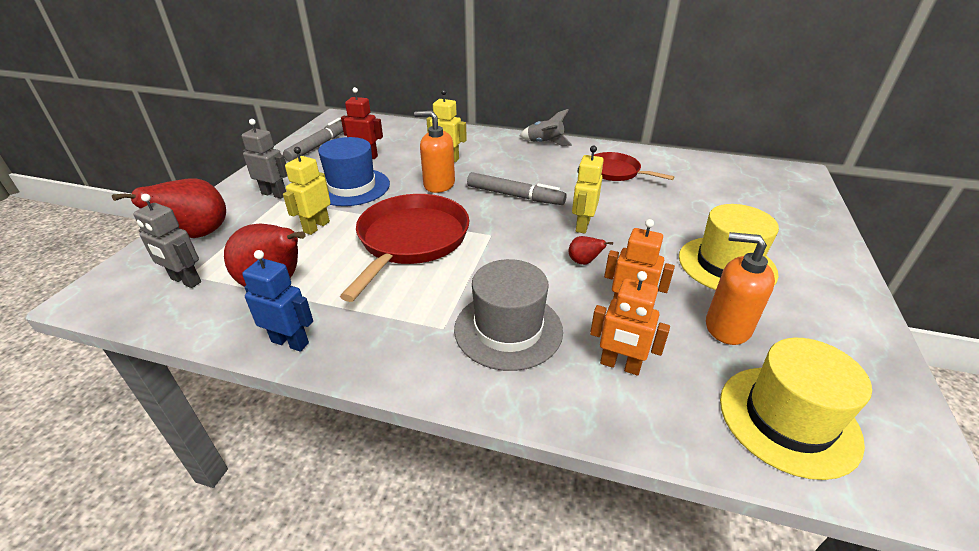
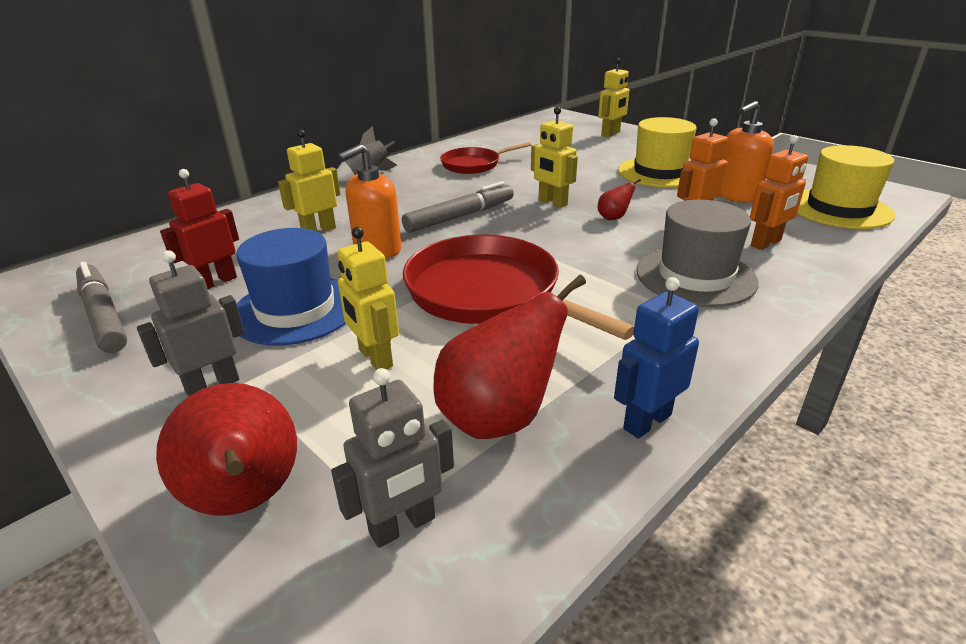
camera: 60 degrees left, 5 degrees down
(795, 213) = (611, 134): none -> yellow robot

